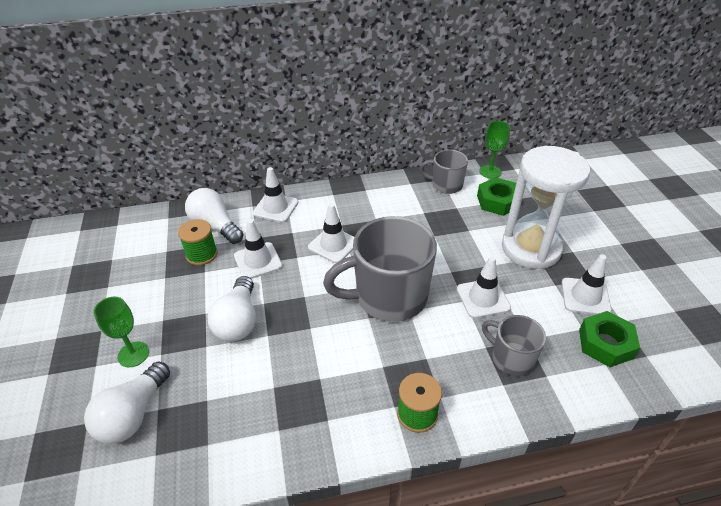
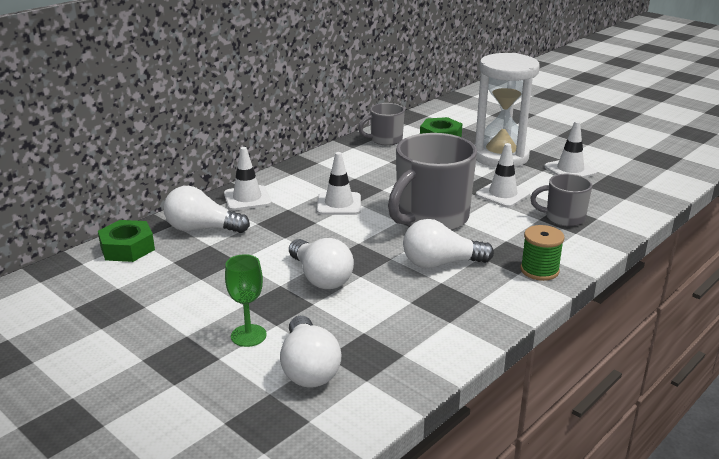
camera: 35 degrees left, 15 degrees down
(201, 254) = (217, 251): green spool -> none
(258, 261) = (282, 236): white traffic cone -> none
(342, 356) = (441, 263): none -> white light bulb
(490, 172) = (411, 122): green goblet -> none
(605, 344) = (612, 189): green nut -> green nut (127, 248)

